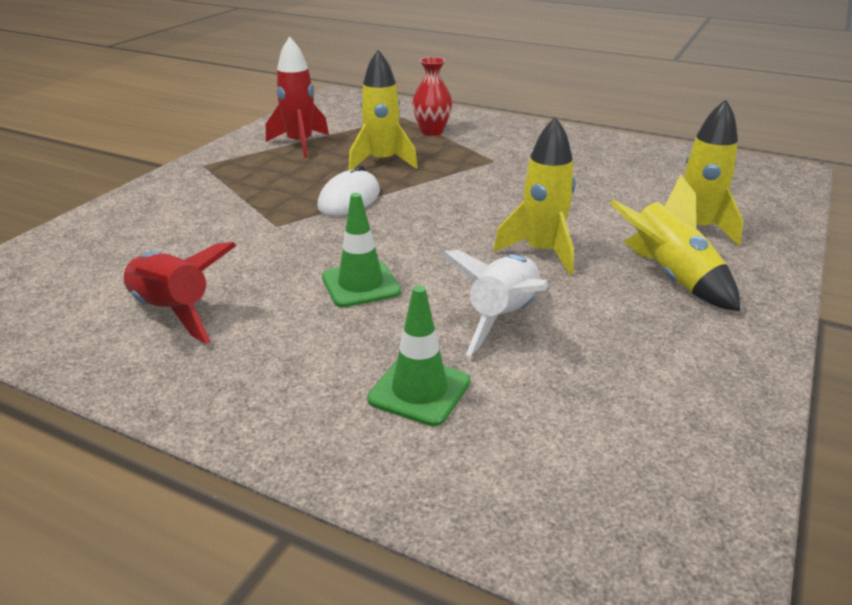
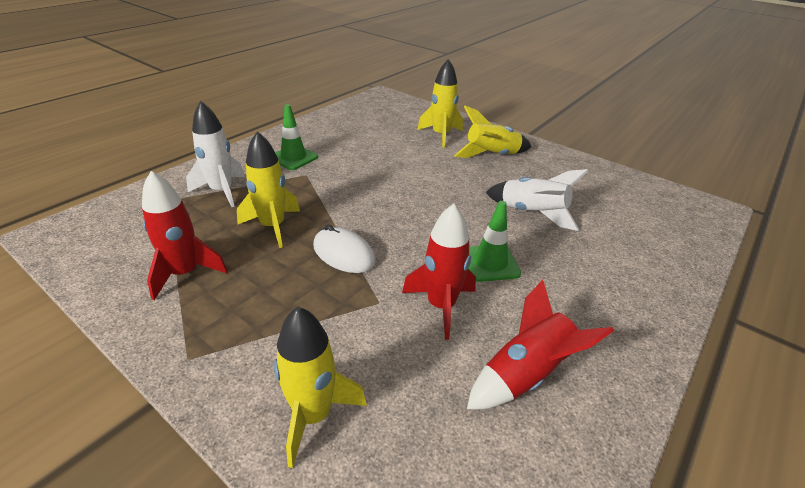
camera: 80 degrees left, 5 degrees up
(274, 258) = (441, 306): none -> red rocket
(419, 391) = (609, 254): green traffic cone -> green traffic cone (293, 158)
(432, 131) = (222, 191): red vase -> white rocket
(541, 252) = (457, 185): yellow rocket -> yellow rocket (313, 415)

